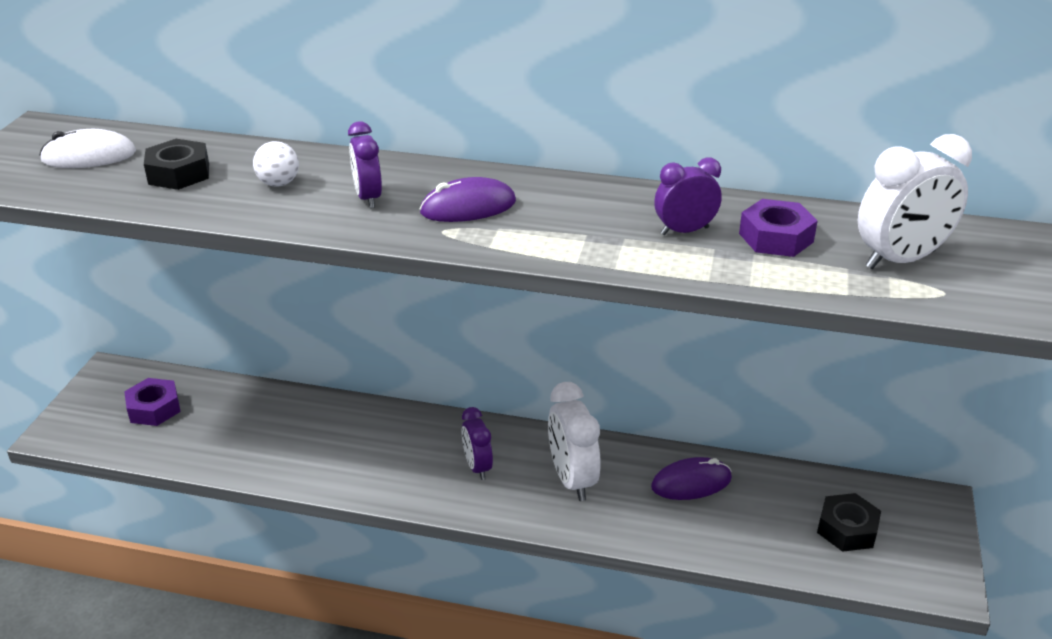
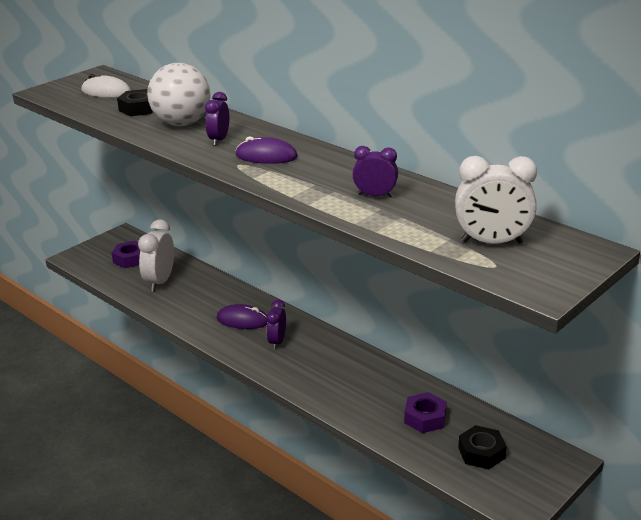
camera: 30 degrees right, 5 degrees down
(278, 183) = (182, 123): white ball -> white ball, size x2.25
(572, 479) = (327, 366): white clock -> white clock (160, 282)
(691, 483) = (401, 392): purple mouse -> purple mouse (242, 320)
(776, 237) = (427, 212): purple nut -> purple nut (425, 418)

